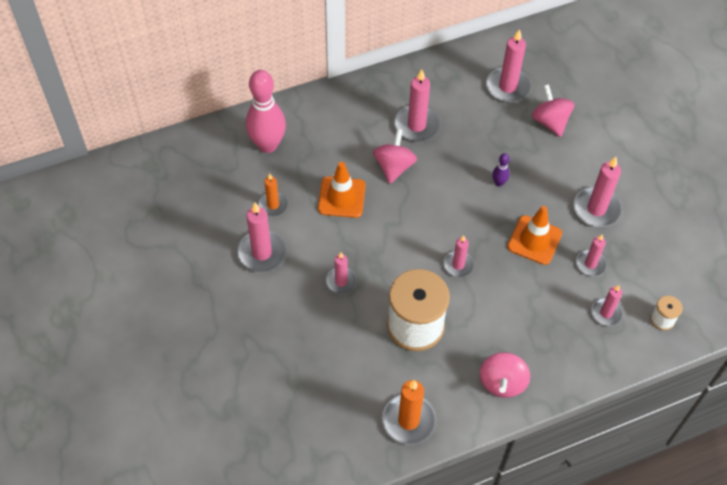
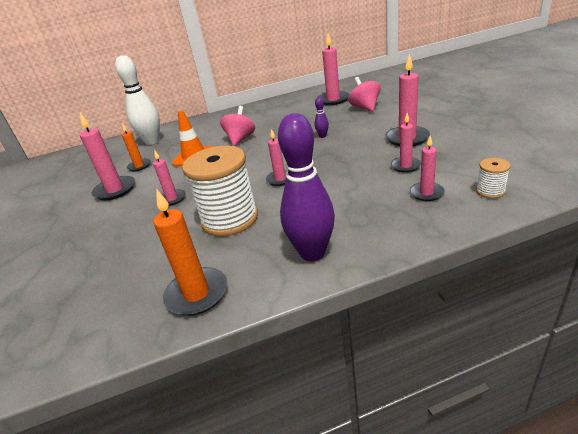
camera: 10 degrees right, 25 degrees down
(268, 145) = (152, 141): pink bowling pin -> white bowling pin
(416, 125) = (263, 121): pink candle -> none
(502, 382) = (312, 253): pink spinning top -> purple bowling pin
(534, 240) = (351, 159): orange traffic cone -> none

